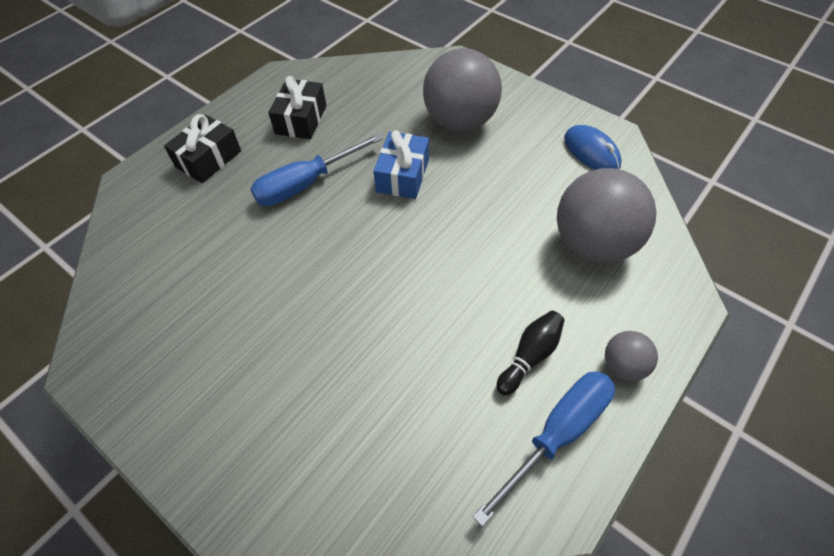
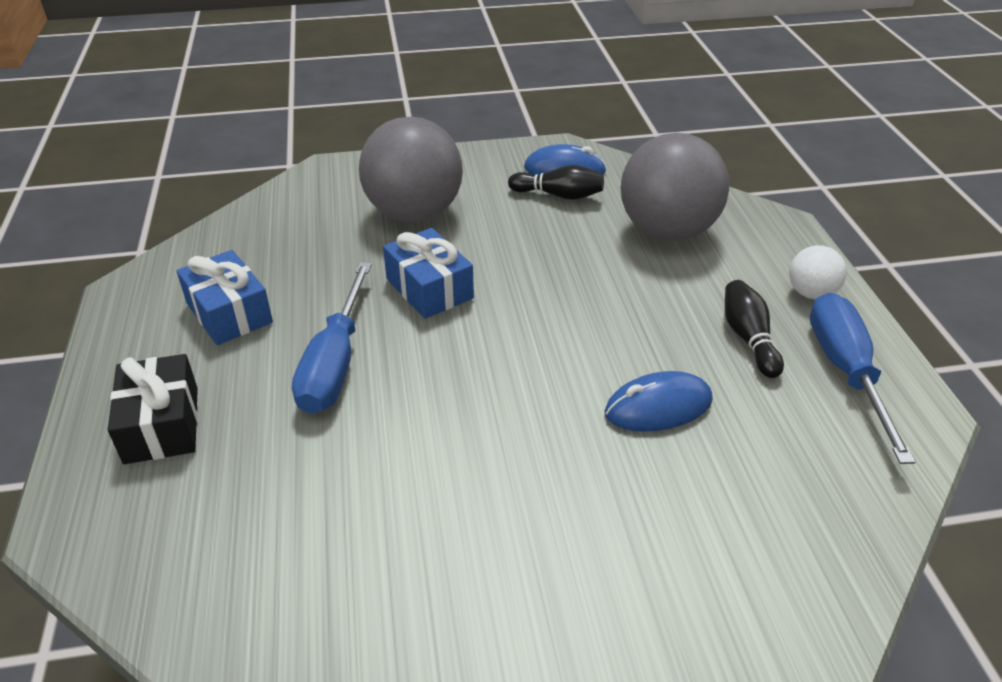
camera: 50 degrees left, 15 degrees down
(301, 119) = (229, 313): black gift -> blue gift
(413, 346) = (658, 407): none -> blue mouse
(560, 167) = (559, 195): none -> black bowling pin
(623, 365) = (811, 293): grey ball -> white ball

